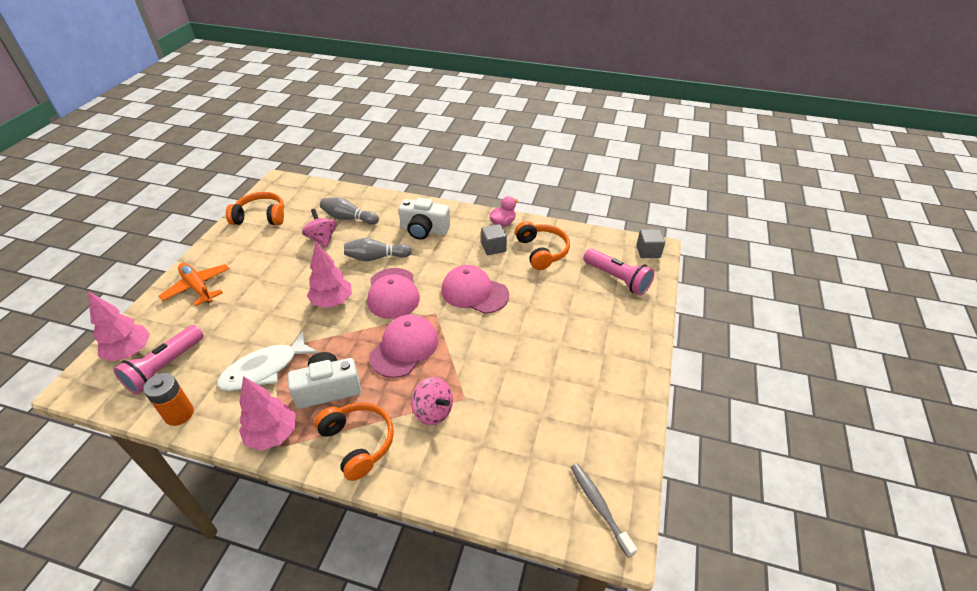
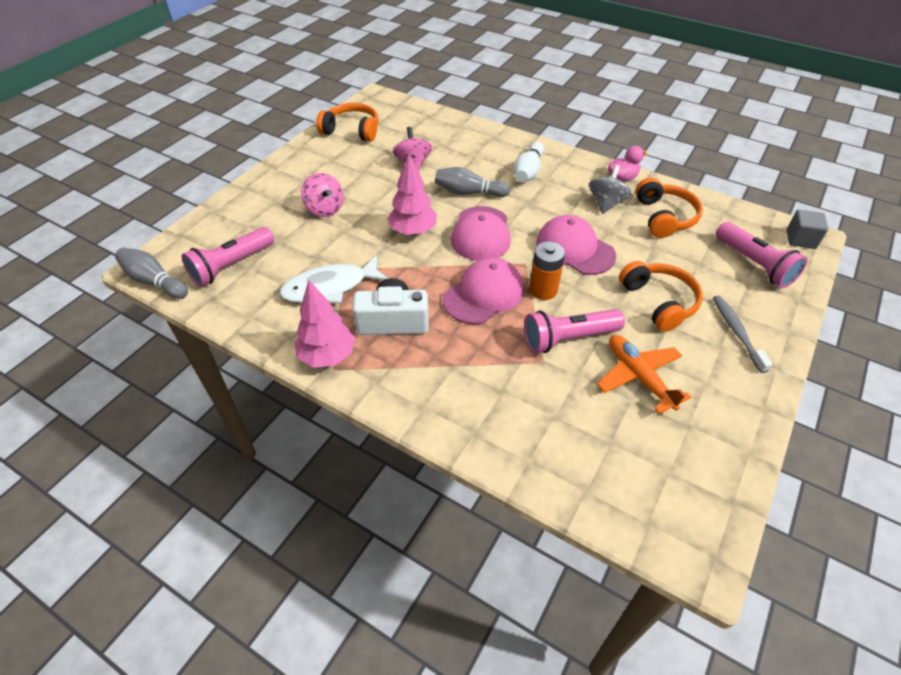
camera: 15 degrees right, 5 degrees up
(130, 352) = (200, 244): pink tree -> none
(179, 414) = (238, 315): orange battery -> orange battery (543, 290)
(198, 287) = (276, 192): orange plane -> orange plane (638, 377)
(348, 218) = (445, 146): grey bowling pin -> grey bowling pin (154, 281)
(358, 443) = (416, 383): orange headphones -> orange headphones (659, 302)
(424, 230) = (528, 171): white camera -> white bowling pin
(433, 411) = (505, 368): pink spinning top -> pink spinning top (325, 209)
(482, 373) = (568, 339): none -> pink flashlight
(493, 247) = (606, 203): grey cube -> grey spinning top
(599, 506) = (684, 517): grey toothbrush -> grey toothbrush (736, 332)

